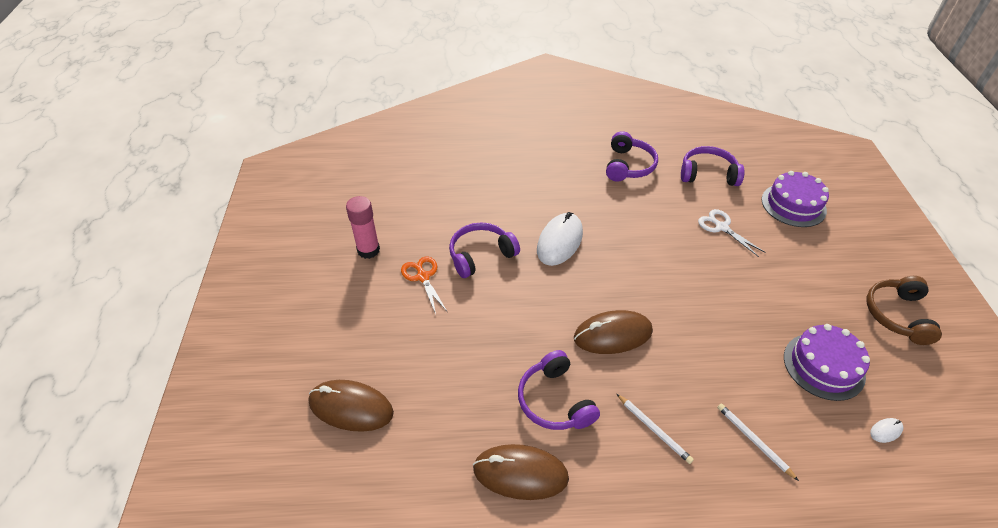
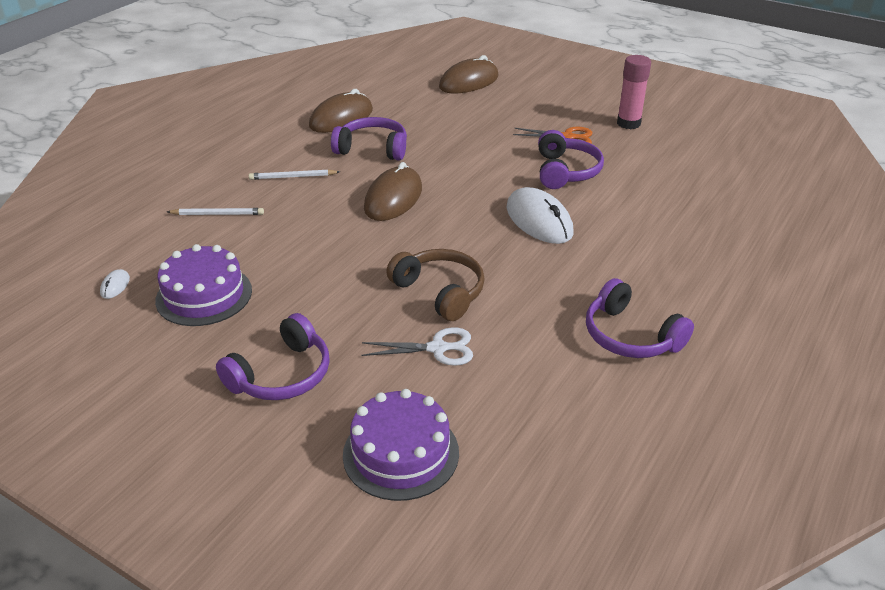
camera: 125 degrees right, 10 degrees down
(708, 174) = (546, 405): purple headphones -> purple headphones (281, 375)
(897, 315) = (160, 399): brown headphones -> brown headphones (440, 292)

